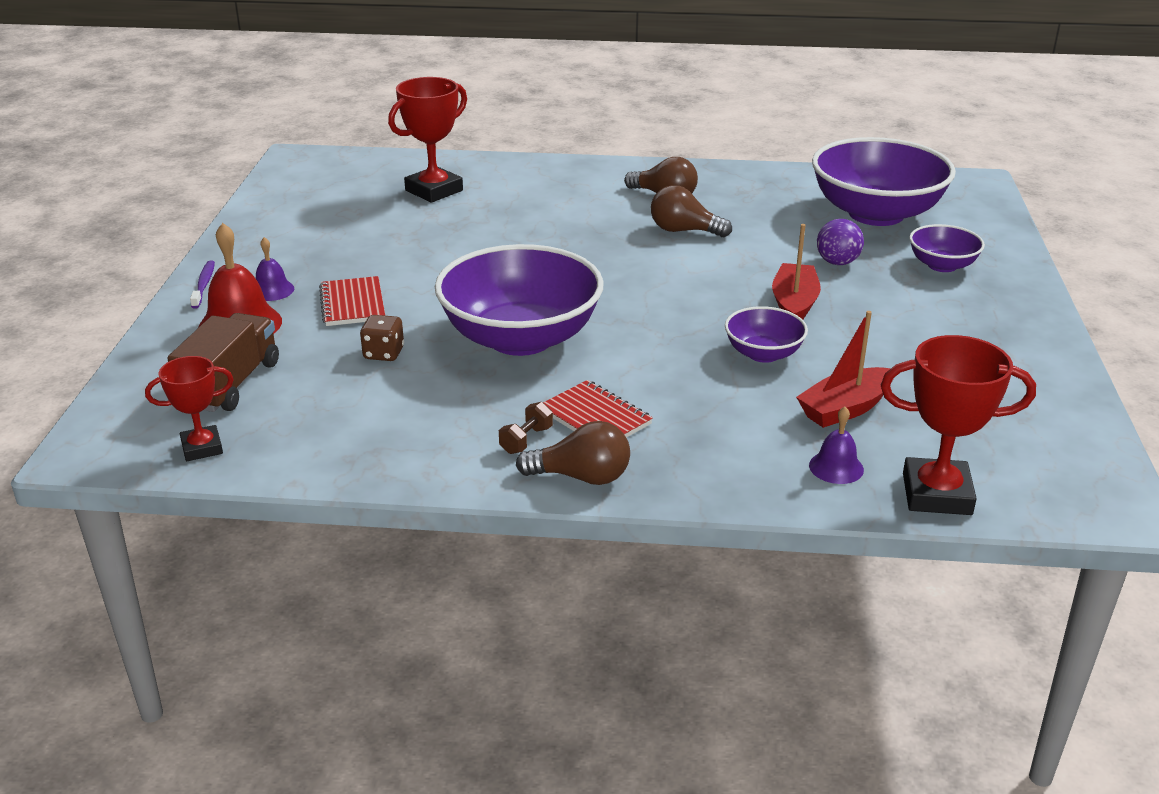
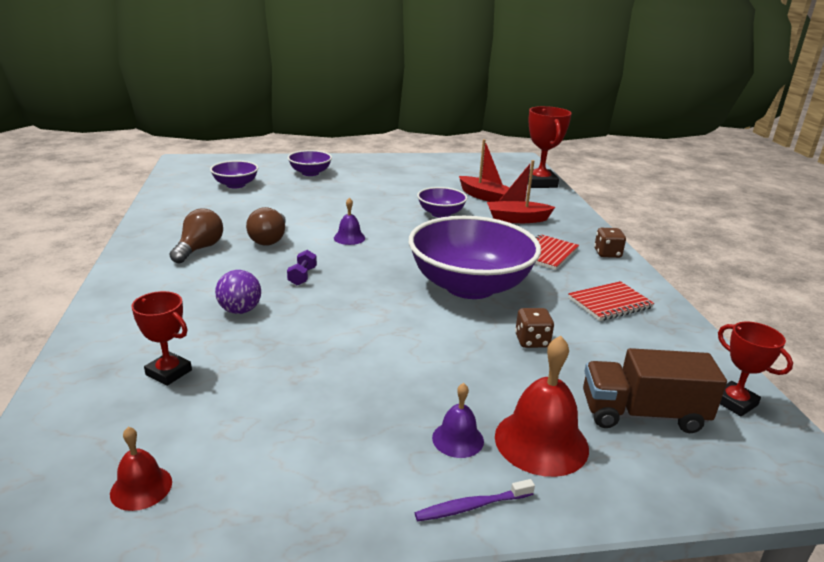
camera: 105 degrees left, 5 degrees down
(312, 188) = (141, 487): none -> red bell
(352, 304) = (460, 375): red notebook -> red notebook (610, 303)
(434, 190) = (168, 372): red trophy -> red trophy, size x0.61
(526, 440) = (589, 272): brown dumbbell -> none
(581, 245) = (302, 276): none -> purple dumbbell
(581, 477) = (607, 253): brown light bulb -> brown dice
(794, 304) = (375, 206): red boat -> red boat (517, 219)
(836, 467) = (538, 199): purple bell -> purple bell (349, 238)
(837, 262) = (313, 195): purple ball -> purple ball (240, 310)
(876, 214) = (235, 185): purple bowl -> purple bowl, size x0.49

